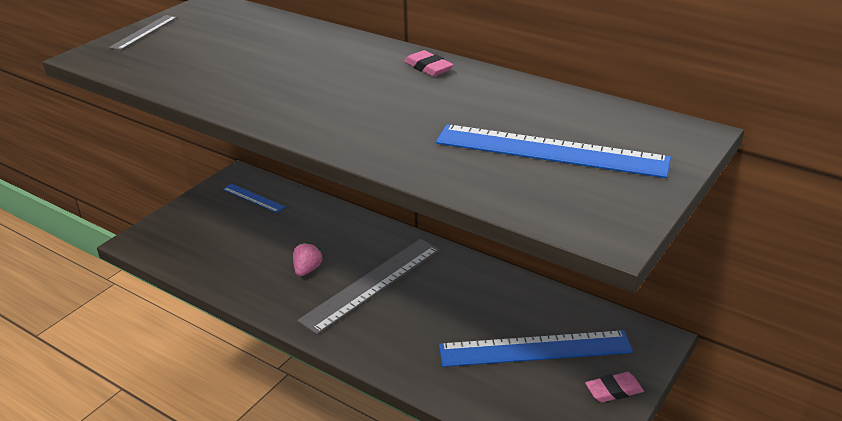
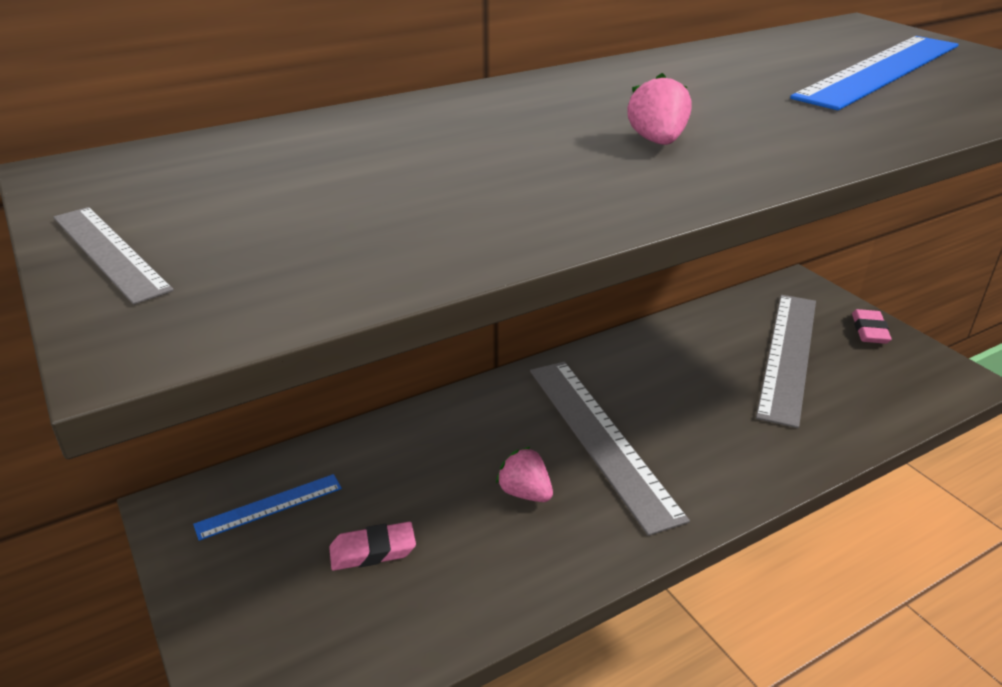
camera: 65 degrees left, 0 degrees up
(332, 101) = (657, 141): none -> pink strawberry
(428, 68) = (597, 79): pink eraser -> pink eraser (373, 551)
(535, 349) = (788, 355): blue ruler -> grey ruler

